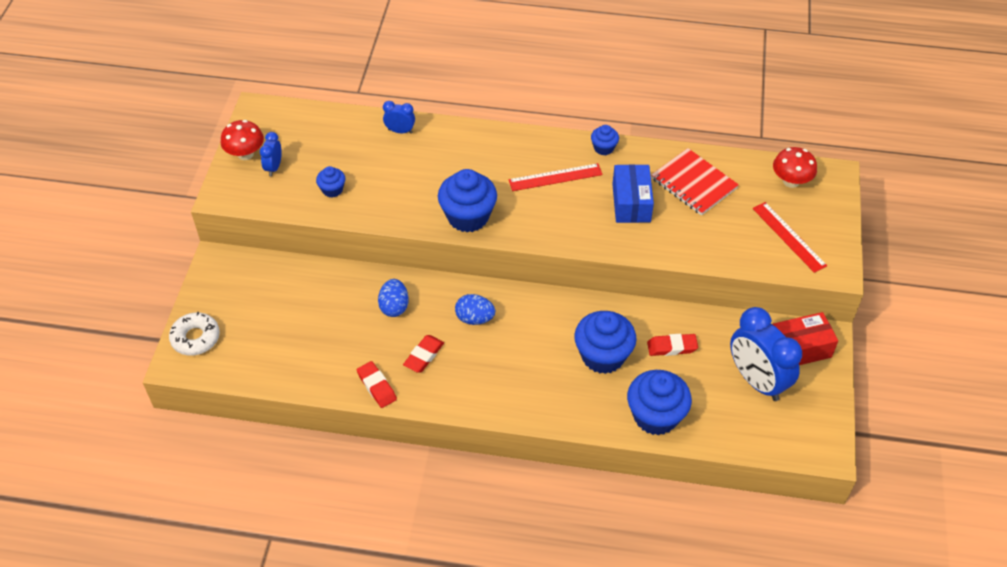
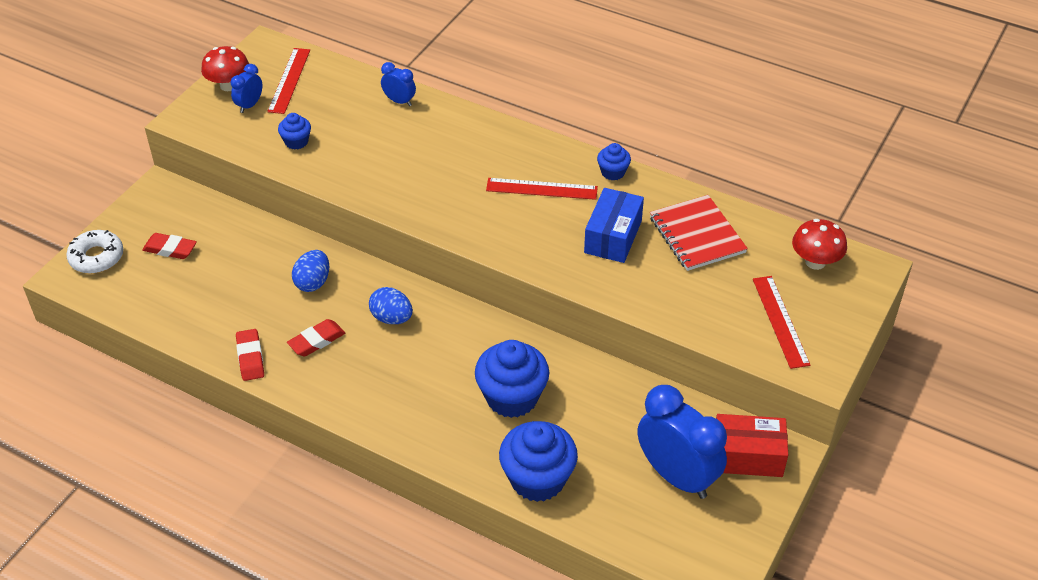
camera: 20 degrees right, 5 degrees down
(296, 136) = (289, 80): none -> red ruler
(468, 217) = (423, 204): blue cupcake -> none
(672, 347) = (596, 411): red eraser -> red eraser (170, 249)
(756, 381) = (677, 476): blue clock -> blue clock turned 150 degrees clockwise

